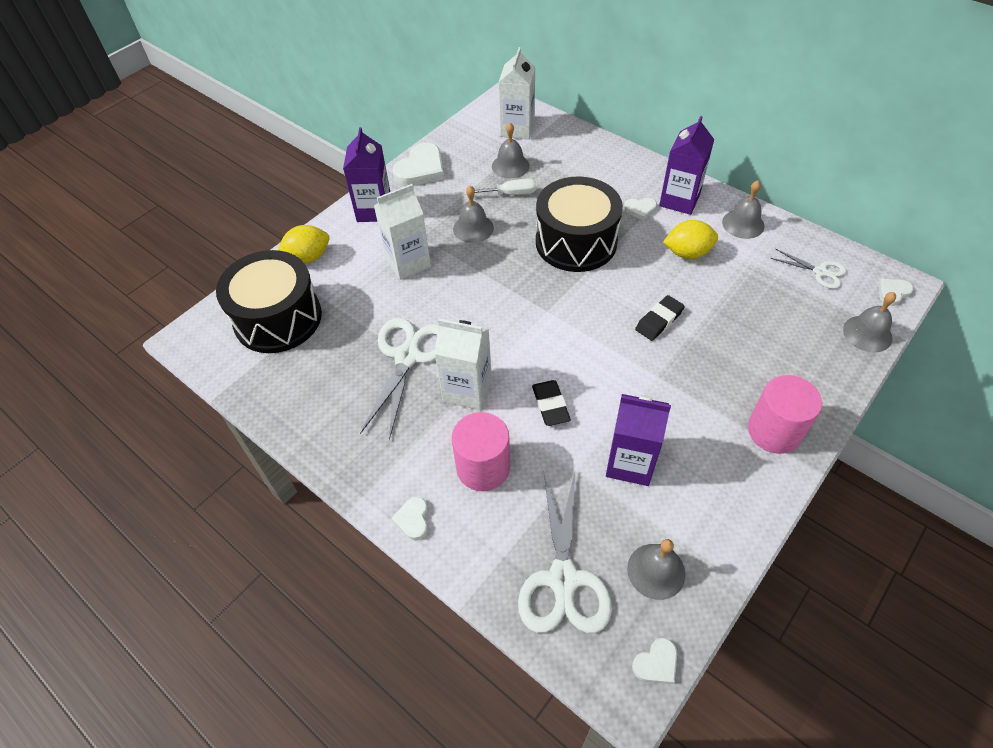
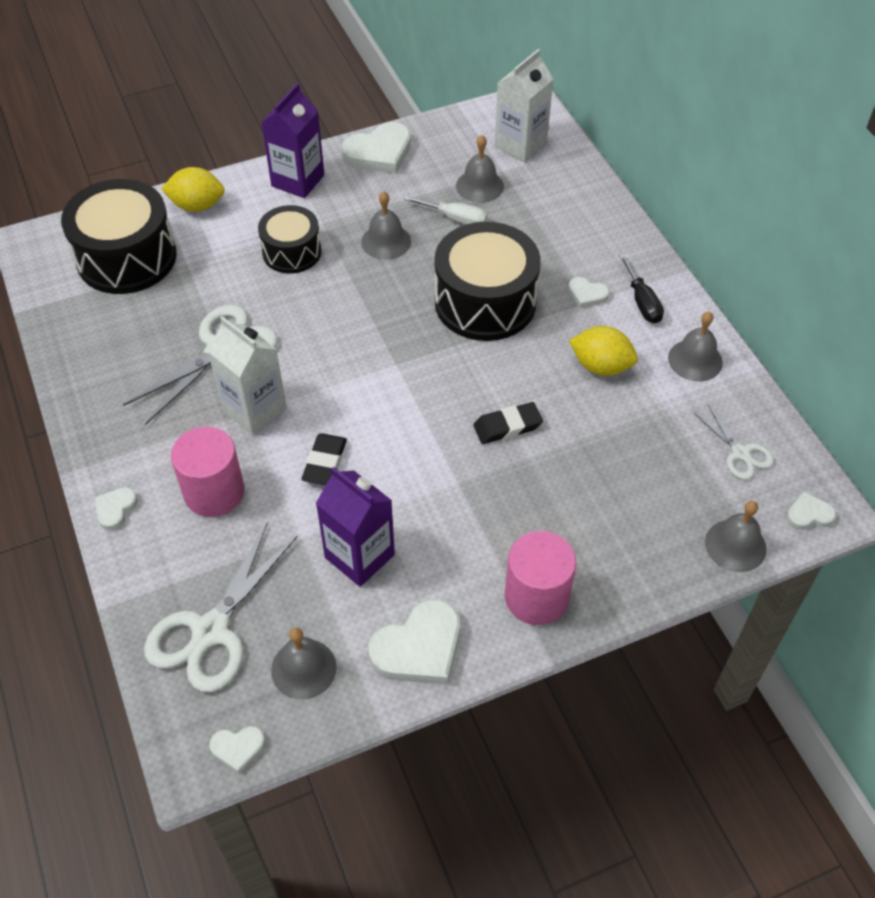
camera: 25 degrees right, 0 degrees up
(408, 262) = (291, 252): white carton -> black drum
(679, 200) = (642, 302): purple carton -> black screwdriver
(725, 510) = (419, 648): none -> white heart

